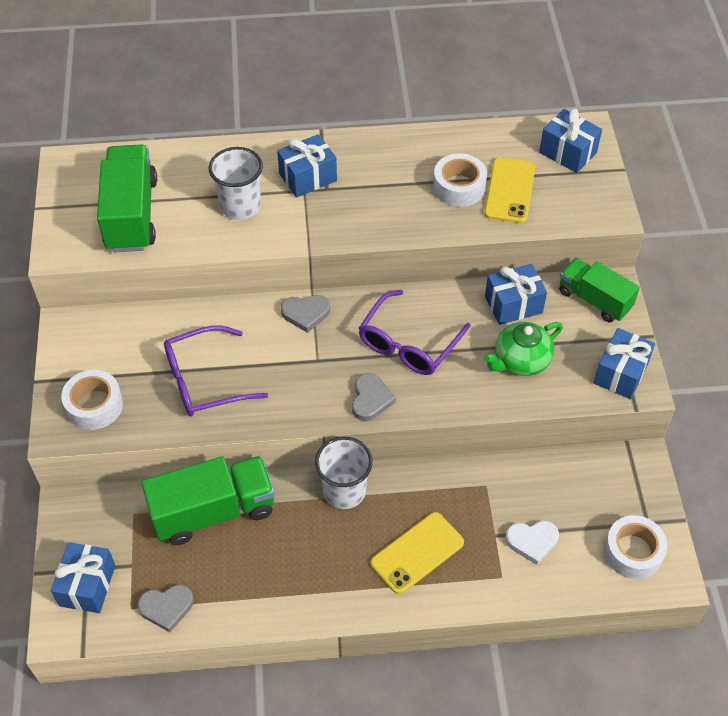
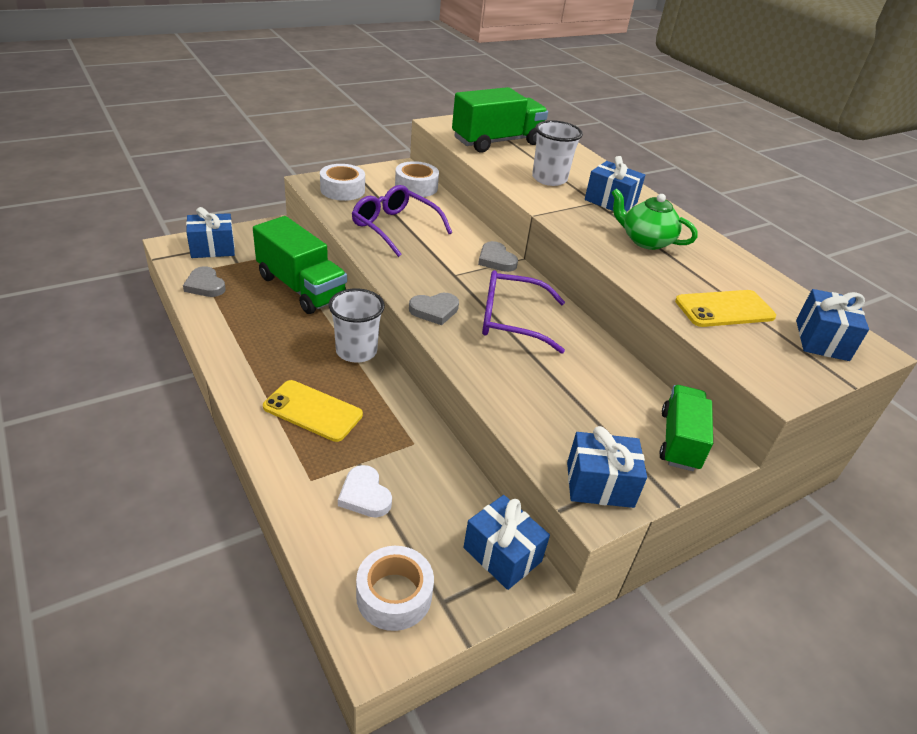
camera: 60 degrees right, 15 degrees down
(459, 187) = (691, 278): white tape -> white tape (416, 187)
(513, 304) = (615, 379): blue gift -> blue gift (502, 554)
(520, 361) = (551, 398): green teapot -> green teapot (645, 241)

